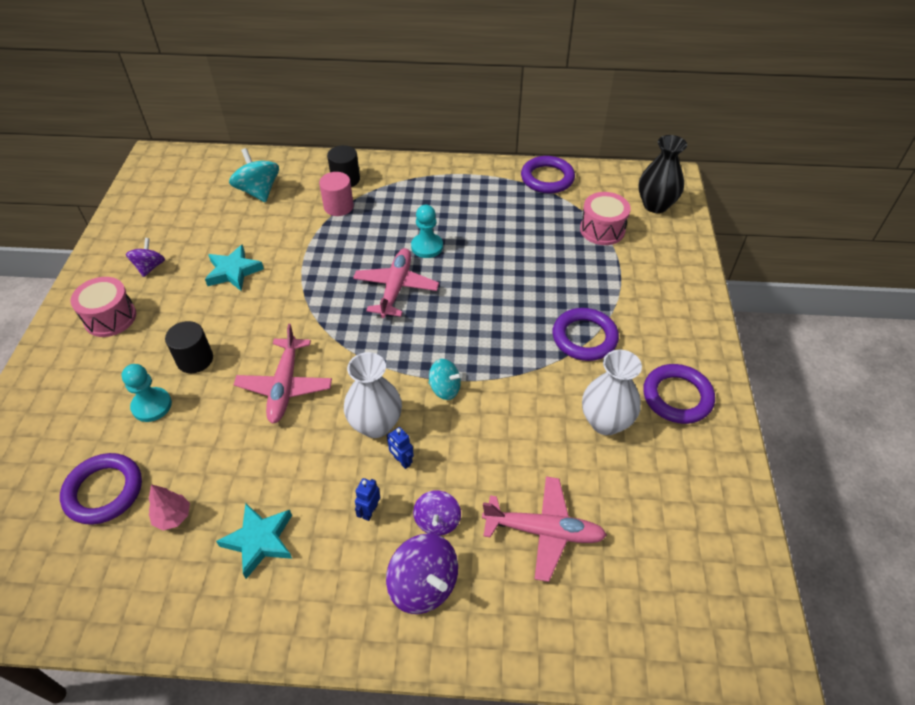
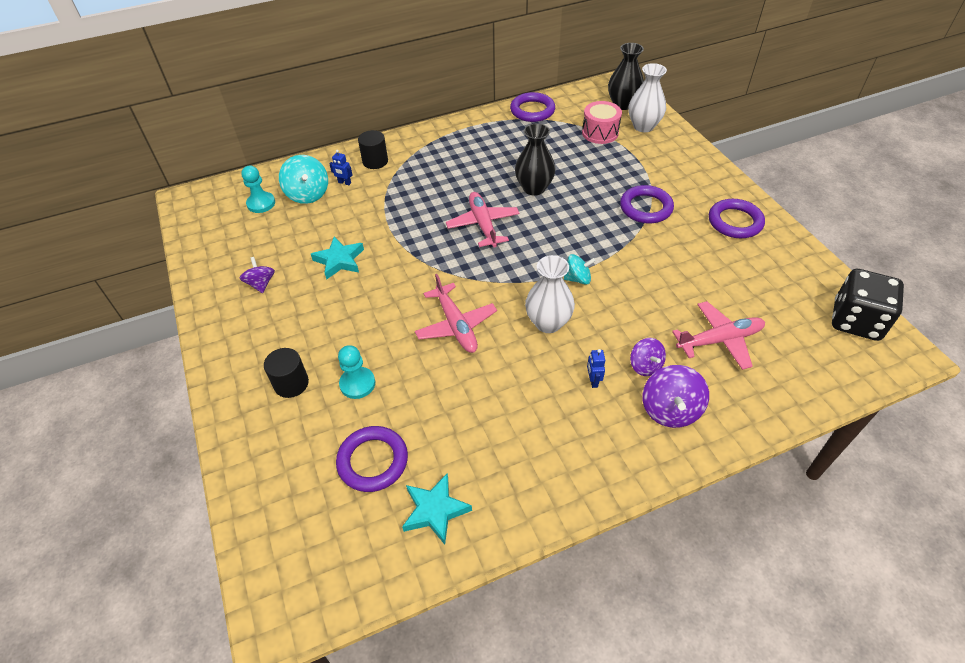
camera: 25 degrees left, 0 degrees up
(110, 318) = (259, 335): pink drum -> none
(173, 517) = (447, 452): pink tree -> none
(195, 359) = (364, 336): black cylinder -> black cylinder (291, 383)
(258, 191) = (308, 194): turquoise spinning top -> turquoise spinning top turned 150 degrees counterclockwise
(259, 541) = (529, 437): turquoise star -> turquoise star (435, 510)
(338, 206) = (387, 183): pink cylinder -> none
(402, 461) = (587, 338): blue robot -> blue robot (344, 183)
(423, 585) = (670, 410): purple spinning top -> purple spinning top turned 75 degrees clockwise
(427, 247) = (482, 187): turquoise pawn -> turquoise pawn (261, 203)
(479, 267) = (534, 188): none -> black vase
(605, 422) = (703, 256): white vase -> white vase (643, 126)
(731, 587) = (856, 321): none -> black dice

